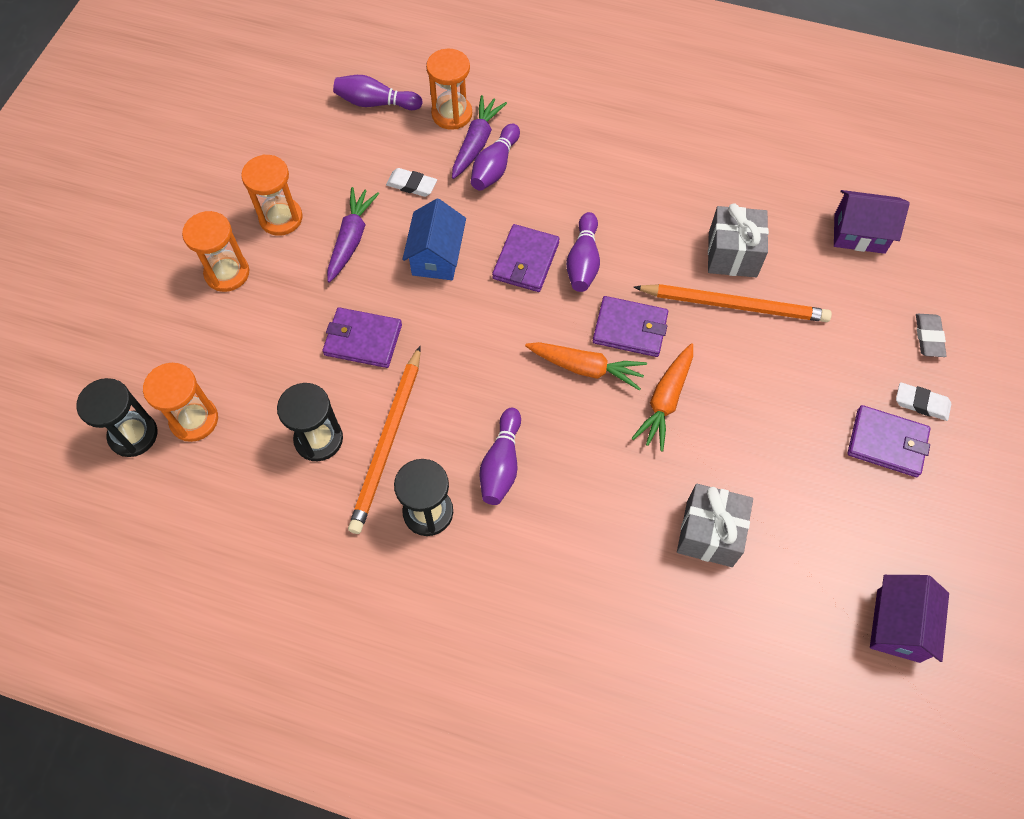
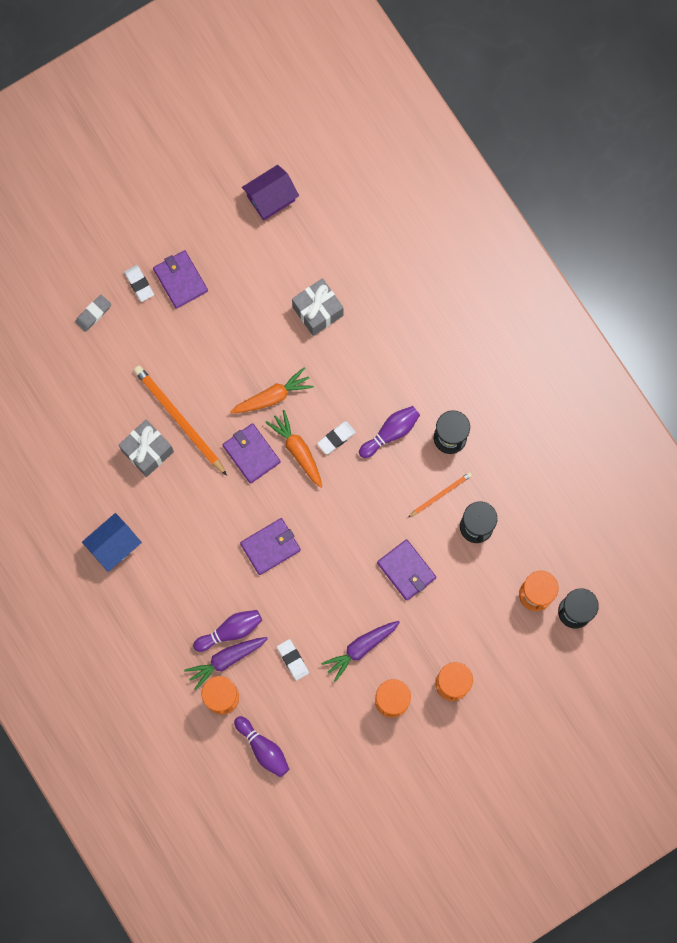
camera: 140 degrees left, 15 degrees up
(388, 442) = (440, 494): orange pencil -> orange pencil, size x0.53
(436, 256) = (320, 593): blue house -> blue house (114, 545)
(556, 411) = (336, 438): none -> white eraser
(583, 261) = (237, 518): purple bowling pin -> none
(859, 233) = (60, 403): purple house -> none

